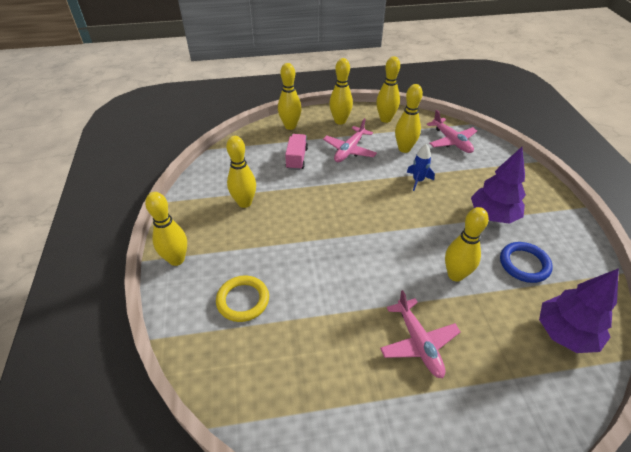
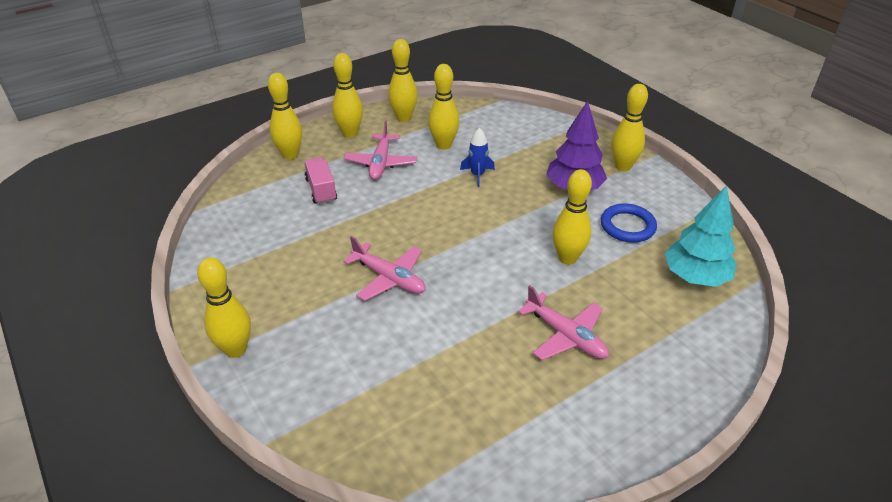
camera: 25 degrees left, 5 degrees down
(243, 300) = (349, 364): yellow ring -> none
(244, 203) = (285, 258): yellow bowling pin -> yellow bowling pin (622, 167)
(451, 141) = (491, 123): pink plane -> pink plane (389, 278)
(565, 333) = (695, 277): purple tree -> turquoise tree

